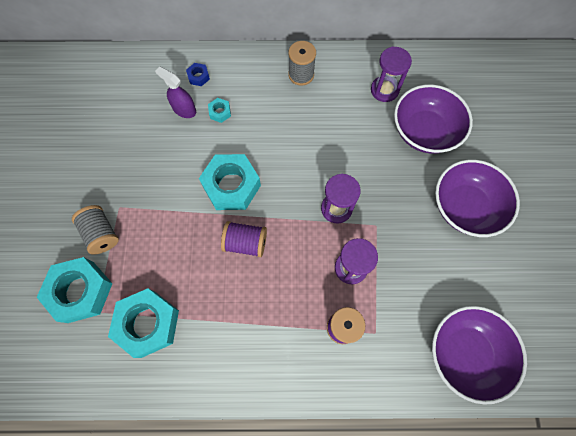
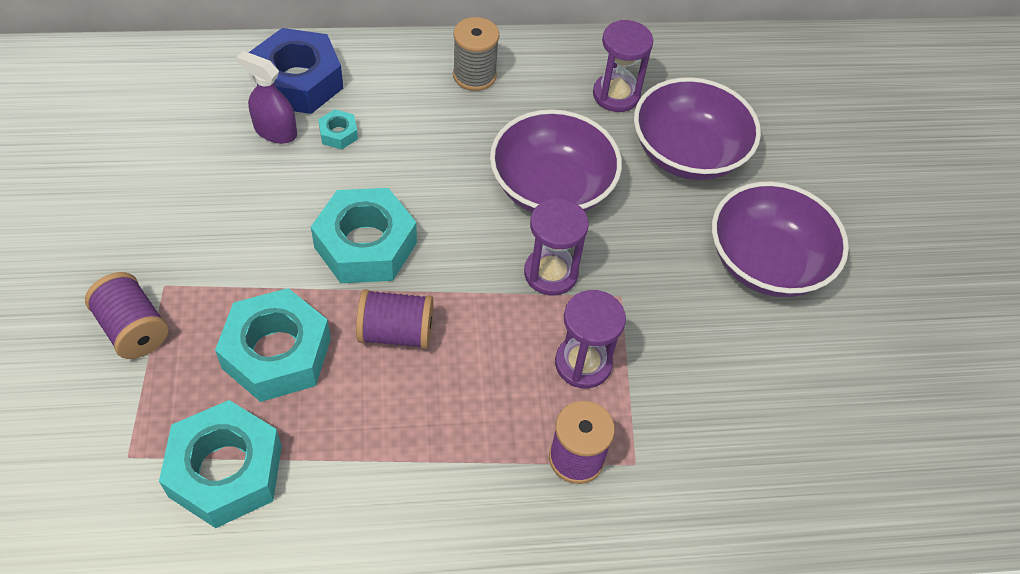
camera: 10 degrees left, 15 degrees down
(81, 291) = (97, 425): turquoise nut -> turquoise nut (277, 353)
(101, 234) = (133, 329): grey spool -> purple spool
(198, 77) = (298, 81): blue nut -> blue nut, size x2.30
(465, 353) = (792, 487): purple bowl -> purple bowl (551, 188)

